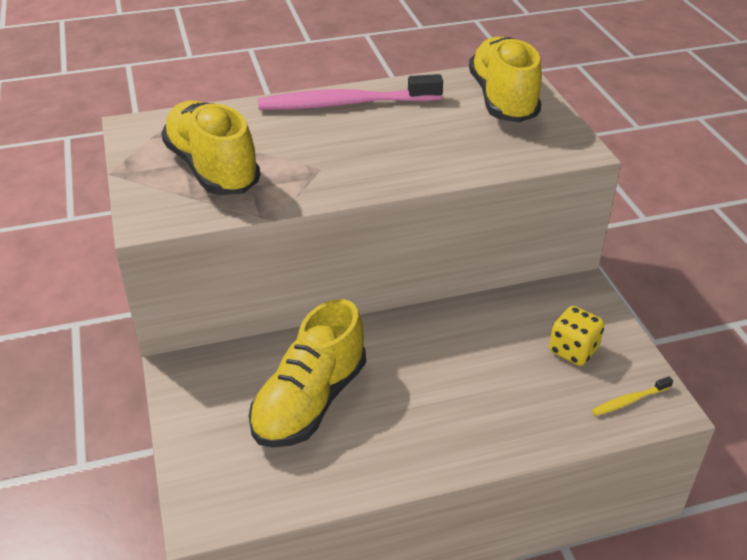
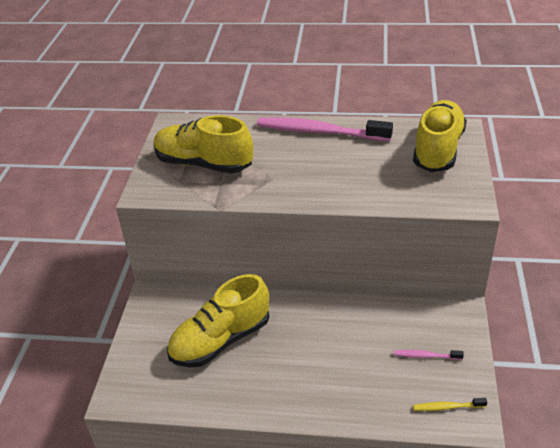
camera: 25 degrees right, 0 degrees up
(212, 168) = (204, 164): yellow shoe -> yellow shoe turned 60 degrees counterclockwise
(573, 350) = (425, 356): yellow dice -> pink toothbrush

